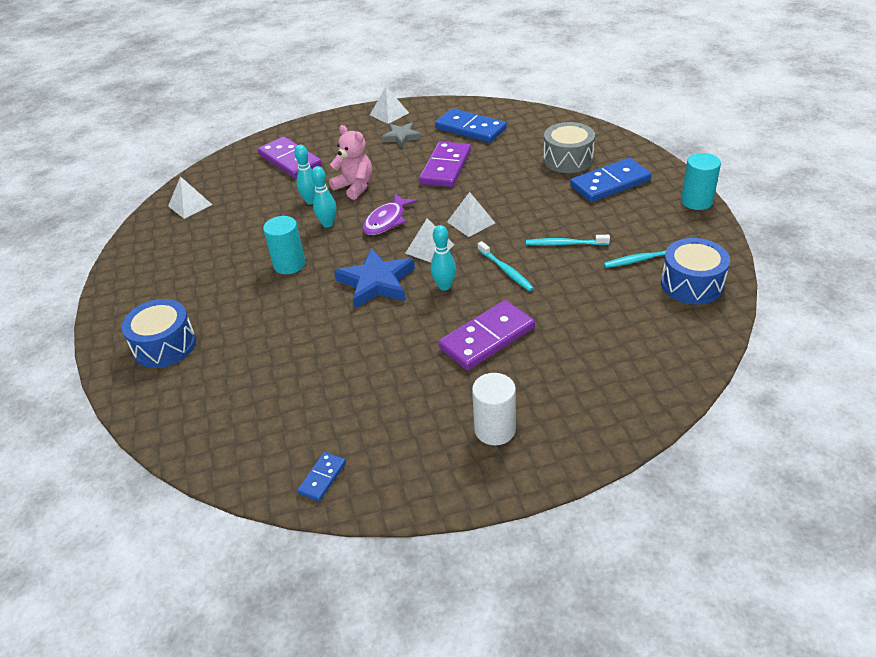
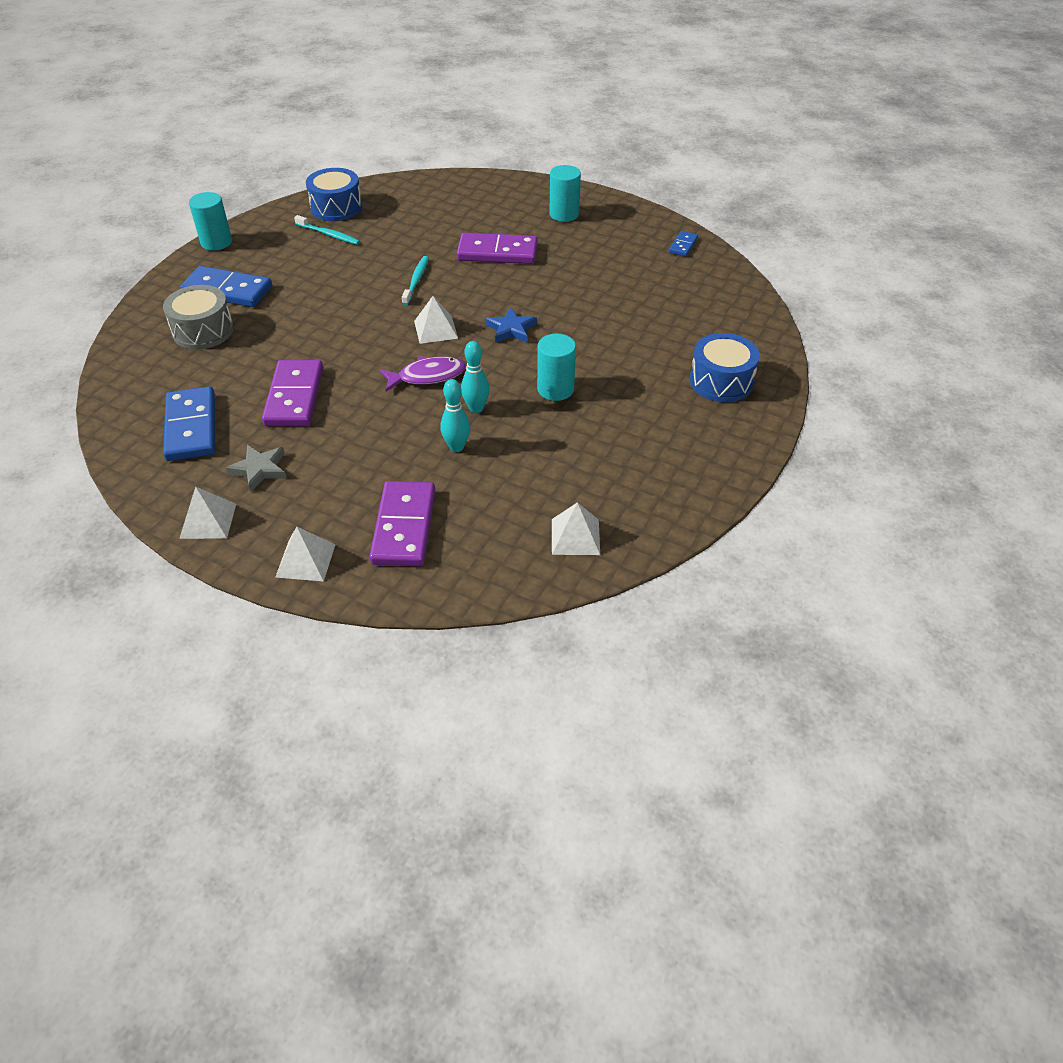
camera: 140 degrees left, 5 degrees up
(322, 478) = (683, 245): blue domino -> blue domino turned 45 degrees counterclockwise
(355, 187) = (398, 434): pink teddy bear -> none
(376, 282) = (511, 329): blue star -> blue star, size x0.62
(444, 286) = (471, 296): turquoise bowling pin -> none
(445, 167) = (294, 397): purple domino -> purple domino turned 60 degrees counterclockwise
(471, 222) = (372, 330): white pyramid -> white pyramid (305, 560)
(495, 429) = (564, 214): white cylinder -> turquoise cylinder
(564, 244) = (348, 272): turquoise toothbrush -> none

